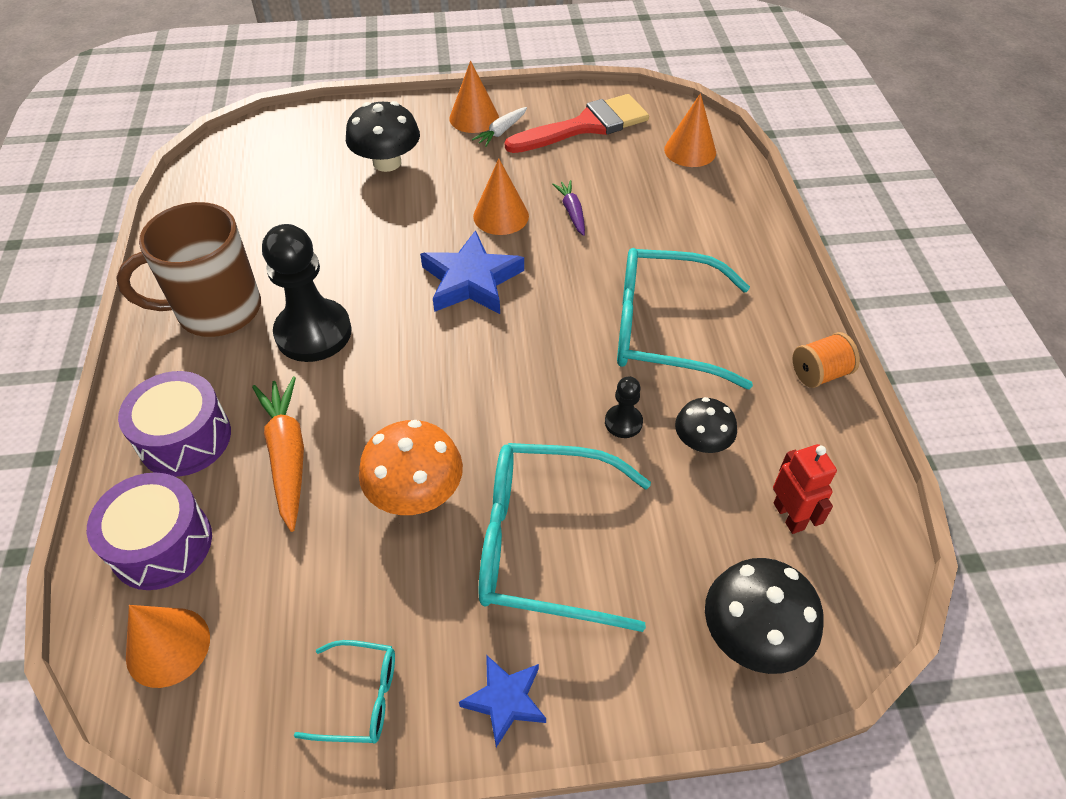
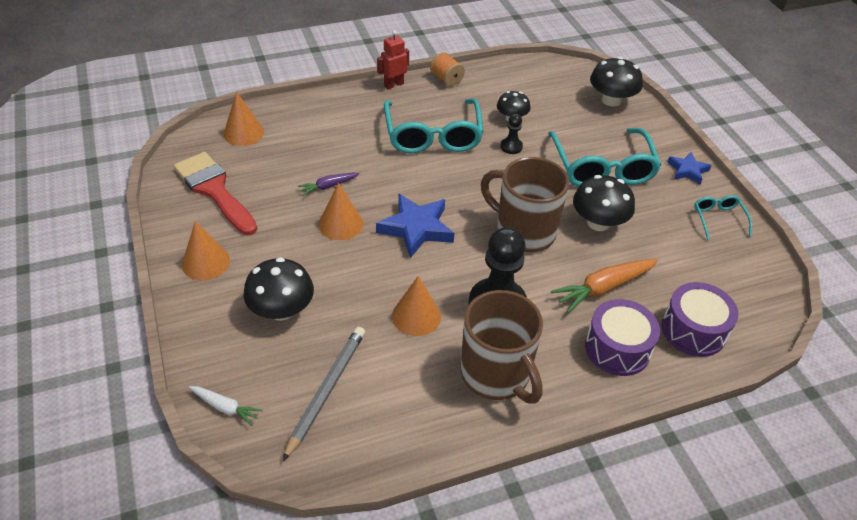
camera: 105 degrees left, 5 degrees down
(168, 647) = (745, 303): orange cone -> orange cone (416, 316)
(271, 183) = (326, 391): none -> grey pencil
(415, 493) = (598, 222): orange mushroom -> black mushroom
(428, 390) = (523, 232): none -> brown mug
(501, 131) = (226, 241): white carrot -> white carrot (225, 407)
(789, 516) = (543, 90): red robot -> red robot (393, 84)

